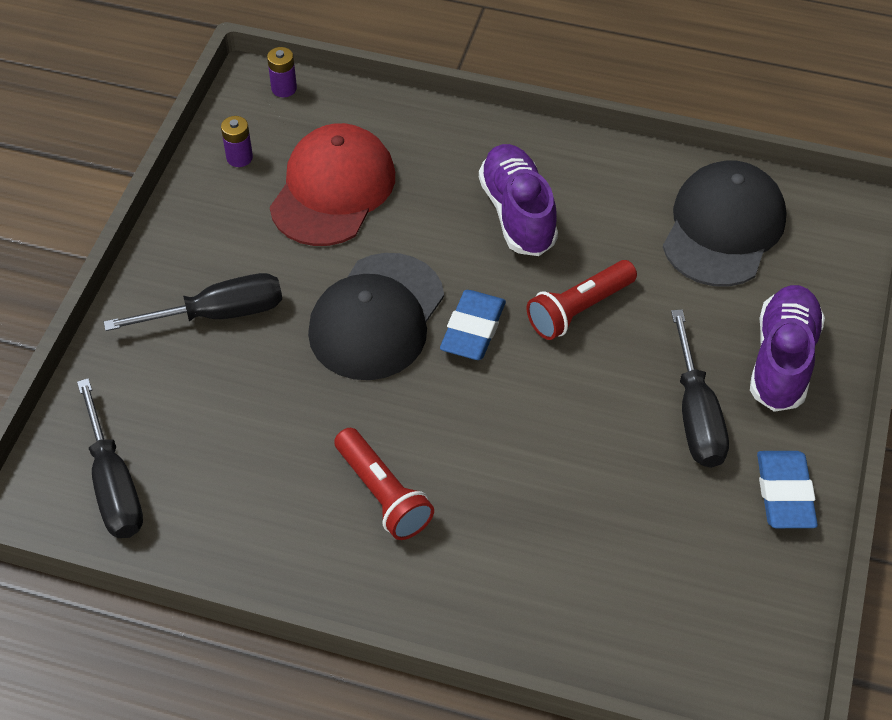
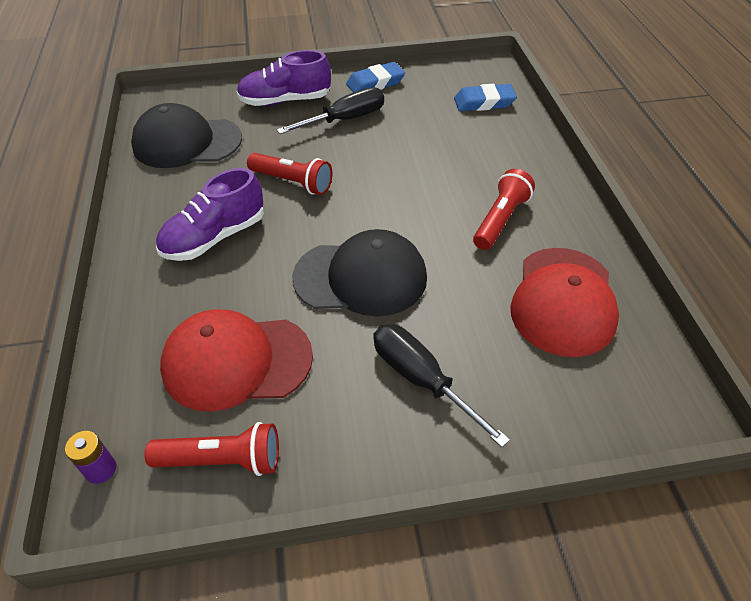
camera: 115 degrees left, 5 degrees down
(113, 483) = (622, 367): black screwdriver -> none
(223, 484) = (563, 301): none -> red cap
(239, 157) = (222, 460): purple battery -> red flashlight
(473, 329) = (340, 224): blue eraser -> blue eraser (484, 102)

